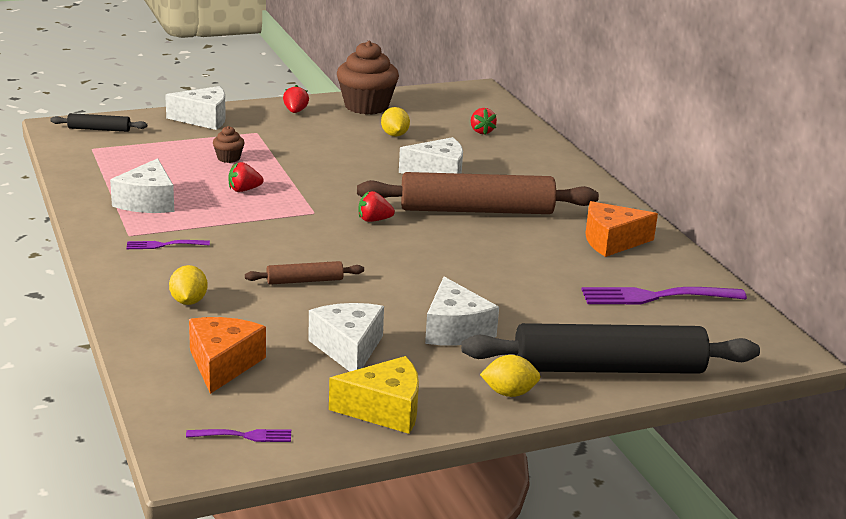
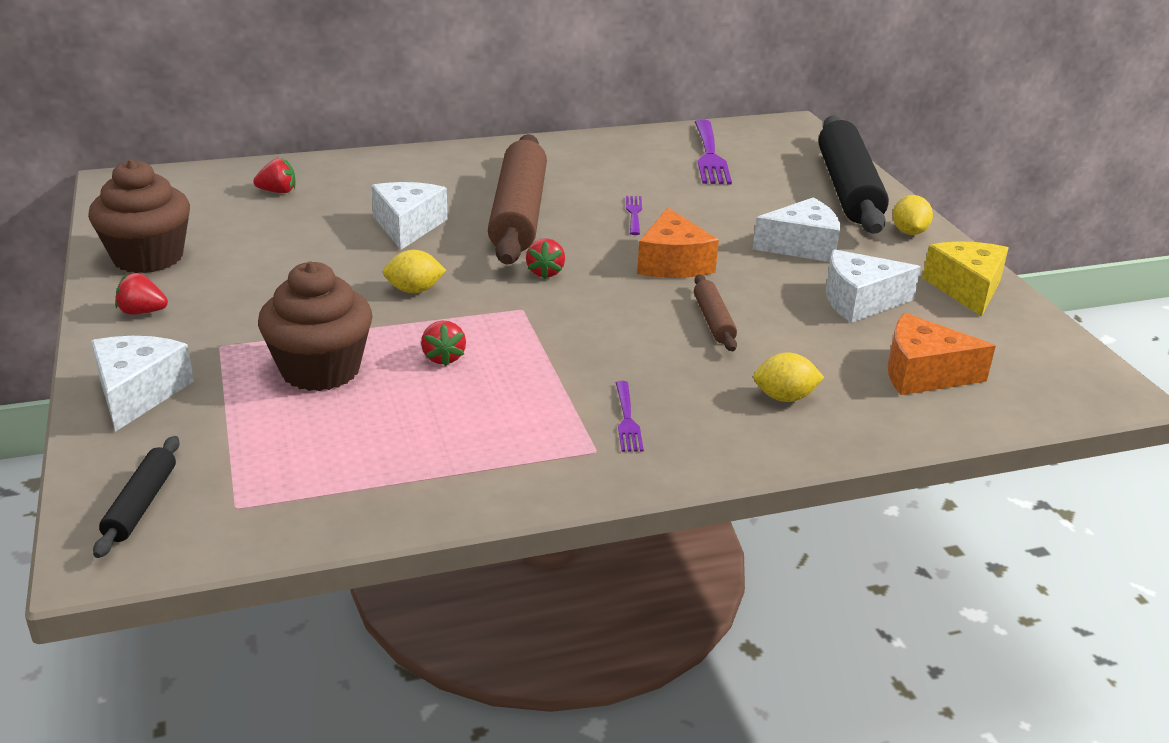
camera: 85 degrees left, 5 degrees up
(147, 202) = (478, 438): white cheese -> none
(228, 158) = (320, 370): brown cupcake -> brown cupcake, size x2.18
(243, 436) = (1053, 362): purple fork -> purple fork (634, 214)
(394, 135) = (270, 244): yellow lemon -> yellow lemon (414, 290)
(612, 241) = (595, 159): orange cheese -> orange cheese (673, 263)

